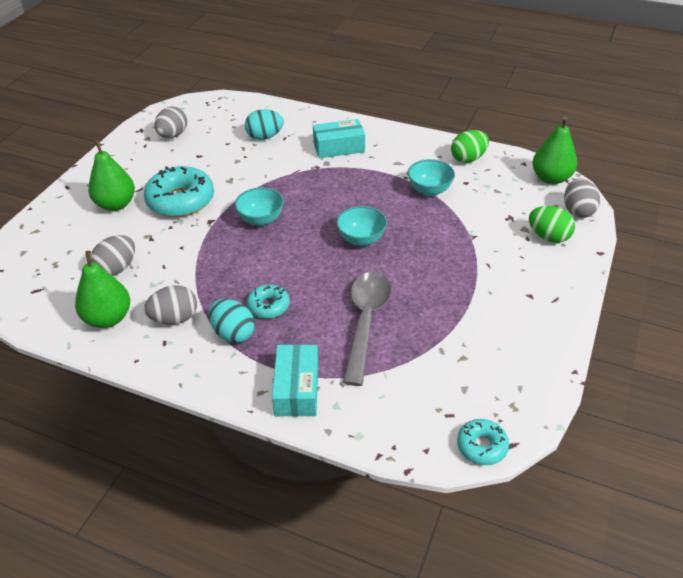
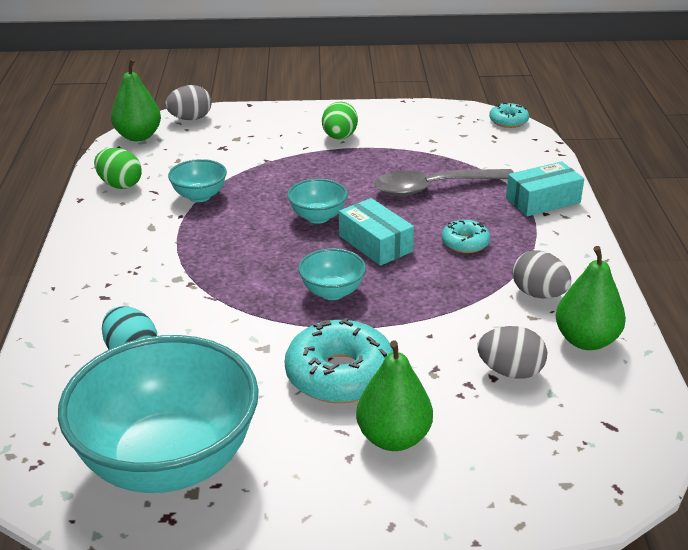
camera: 115 degrees left, 10 degrees down
(173, 135) = (168, 461): grey egg -> turquoise bowl
(233, 333) = (519, 251): turquoise egg -> none
(339, 147) = (133, 278): turquoise box -> turquoise box (375, 244)
(548, 237) = (242, 127): green egg -> green egg (339, 137)

